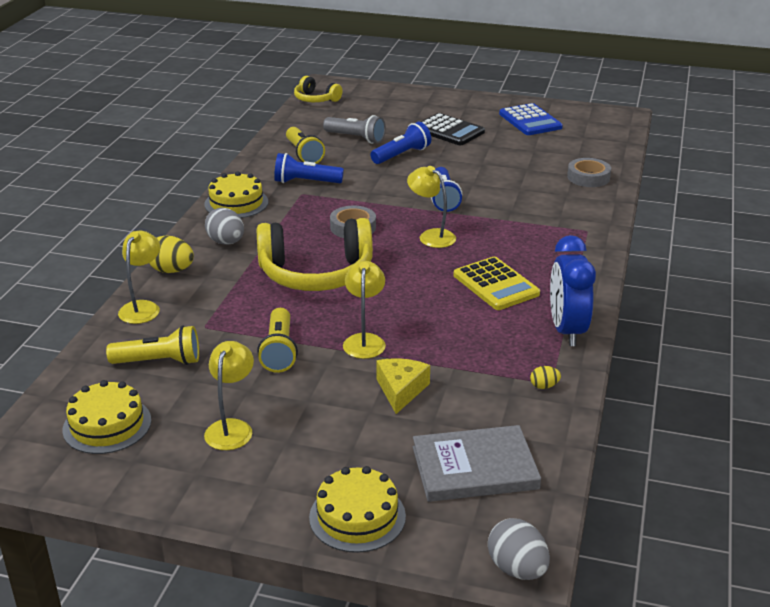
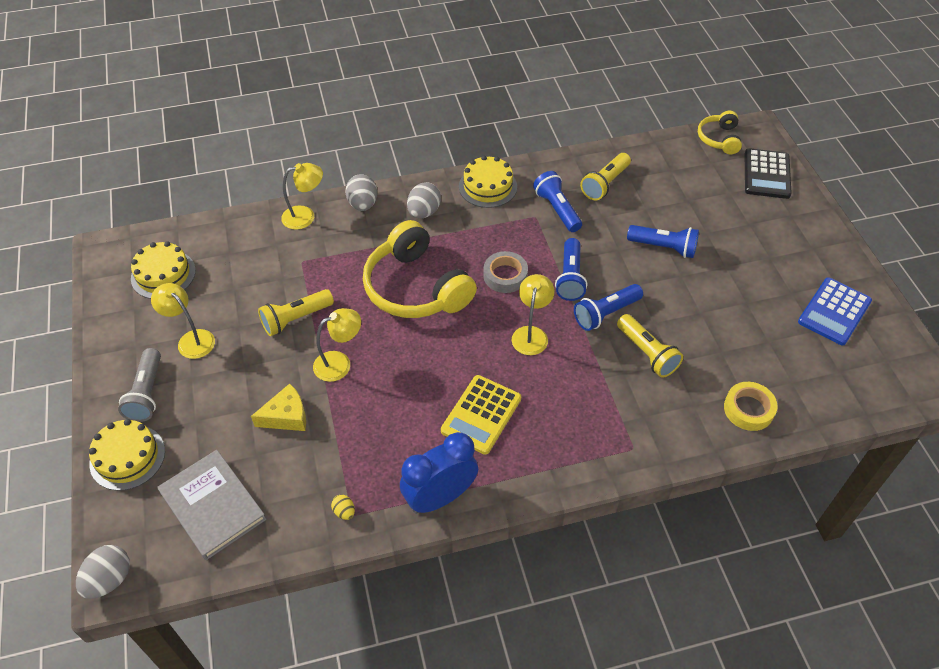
camera: 60 degrees right, 20 degrees up
(159, 362) = (245, 261): yellow flashlight -> yellow flashlight (647, 353)
(171, 270) = (363, 204): yellow egg -> grey egg
(232, 428) = (191, 339): yellow lamp -> yellow lamp turned 120 degrees counterclockwise
(356, 138) = (667, 202): grey flashlight -> grey flashlight (147, 393)
(389, 201) = (570, 278): none -> blue flashlight
(449, 131) = (747, 259): black calculator -> black calculator (767, 174)
(588, 177) = (748, 409): grey tape -> yellow tape

